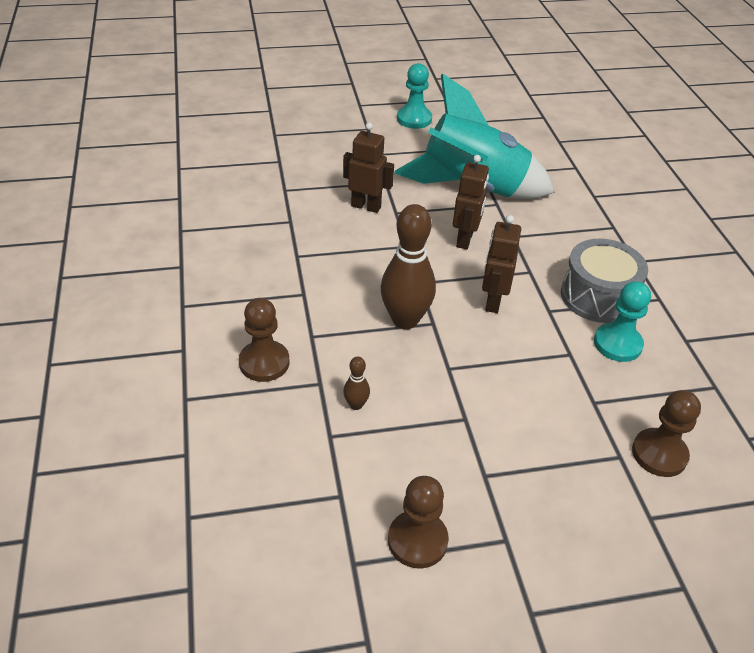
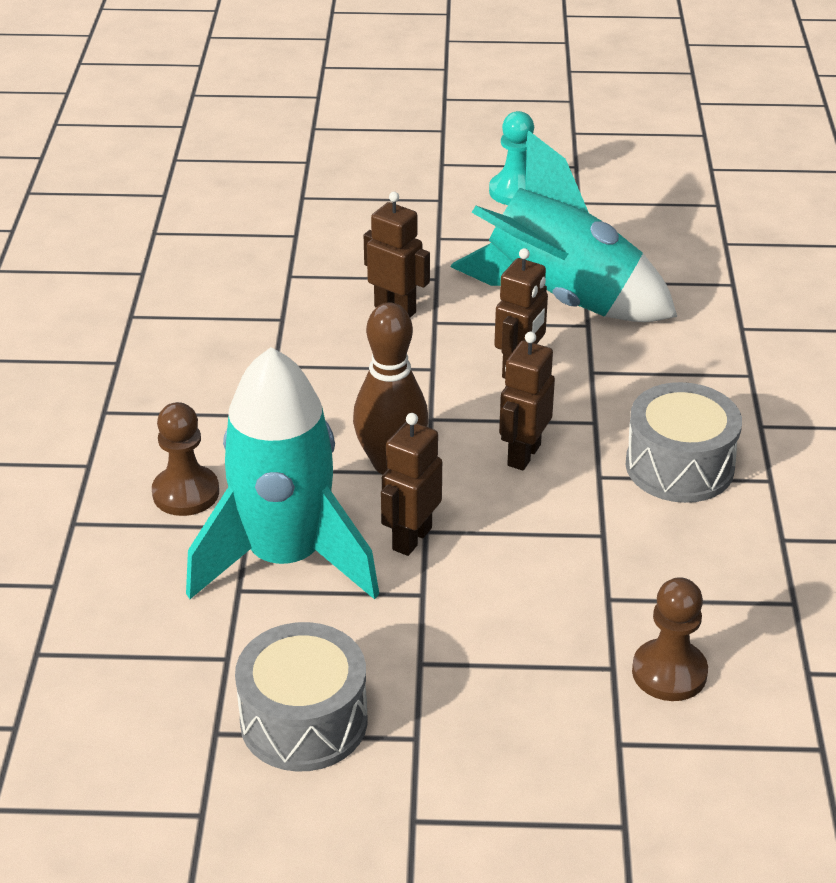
camera: 15 degrees right, 5 degrees down
(356, 405) = (285, 558): brown bowling pin -> turquoise rocket
(417, 540) = (304, 721): brown pawn -> grey drum
(441, 376) = (411, 538): none -> brown robot
(617, 344) = (678, 531): turquoise pawn -> none

